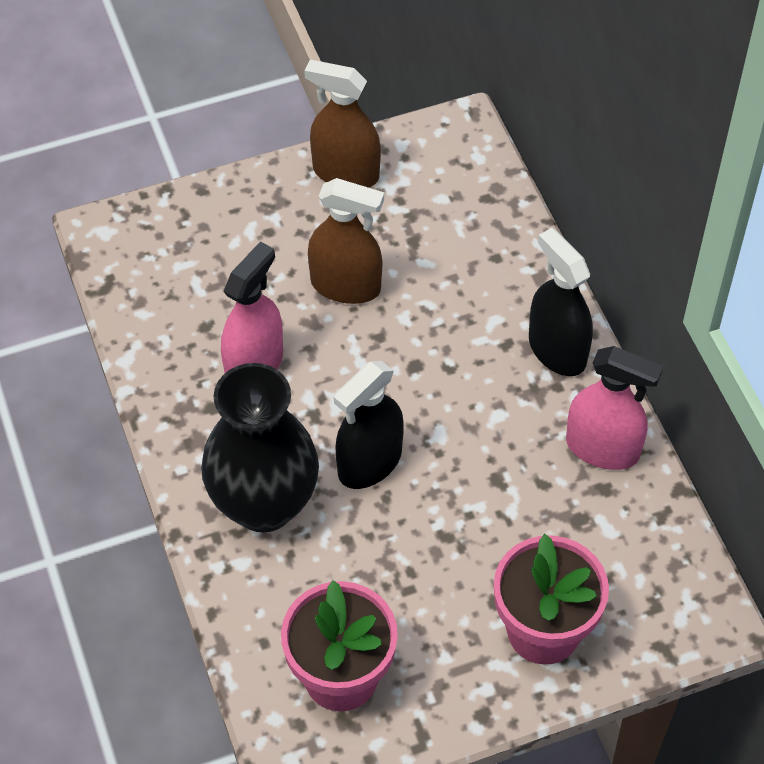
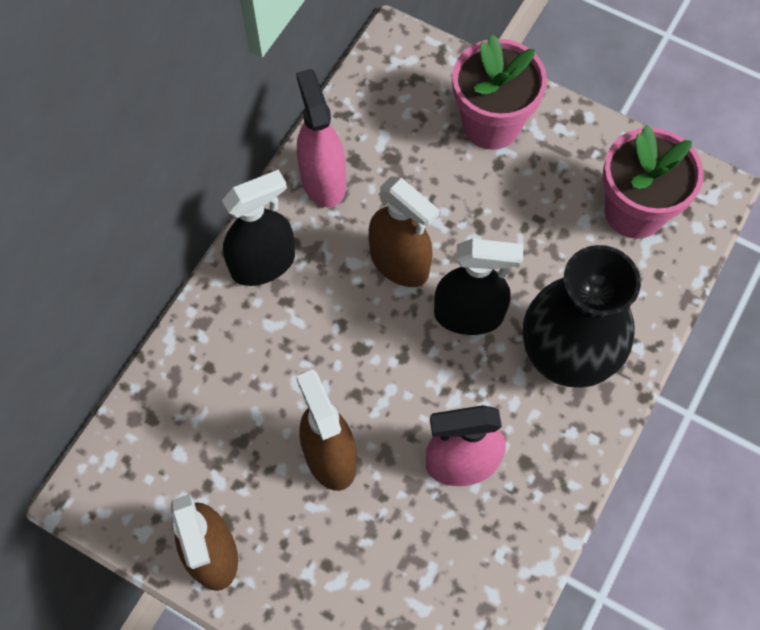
camera: 130 degrees left, 10 degrees up
(466, 448) = (399, 263): none -> brown spray bottle
(557, 350) = (263, 264): black spray bottle -> black spray bottle turned 135 degrees counterclockwise

